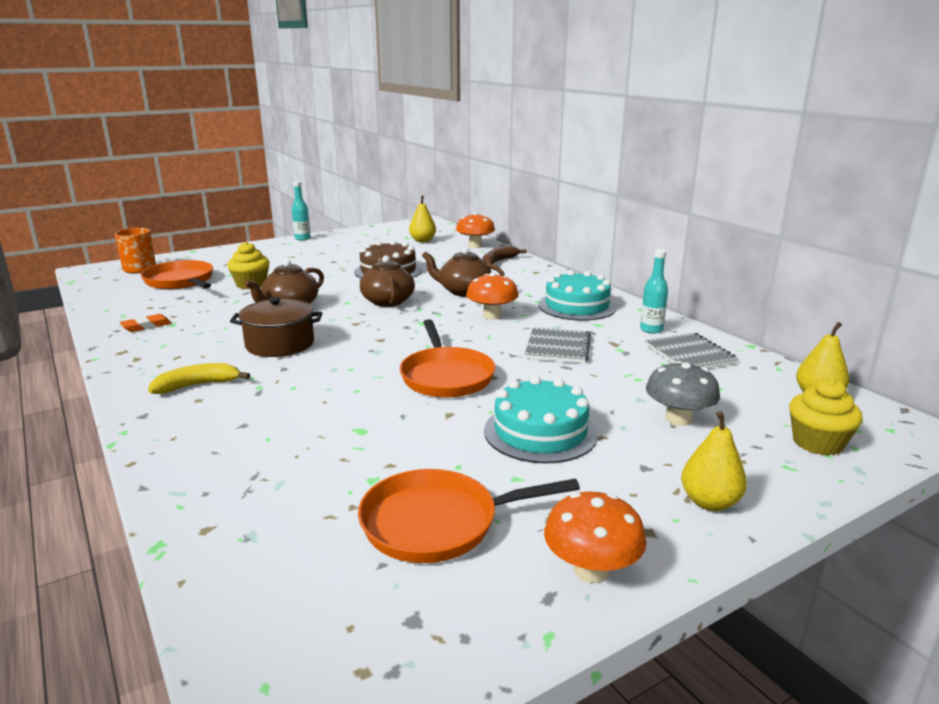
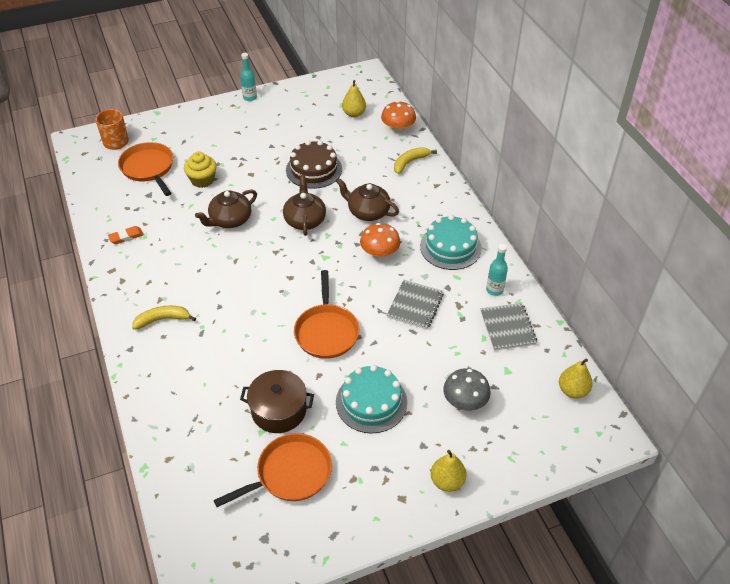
camera: 10 degrees right, 25 degrees up
(280, 344) = (219, 274): brown pot -> brown pot (279, 410)
(437, 523) = (290, 473): orange pan -> orange pan turned 150 degrees clockwise
(498, 261) = (410, 162): brown banana -> yellow banana
(591, 570) = (361, 521): orange mushroom -> none
(817, 443) = (542, 439): yellow cupcake -> none

